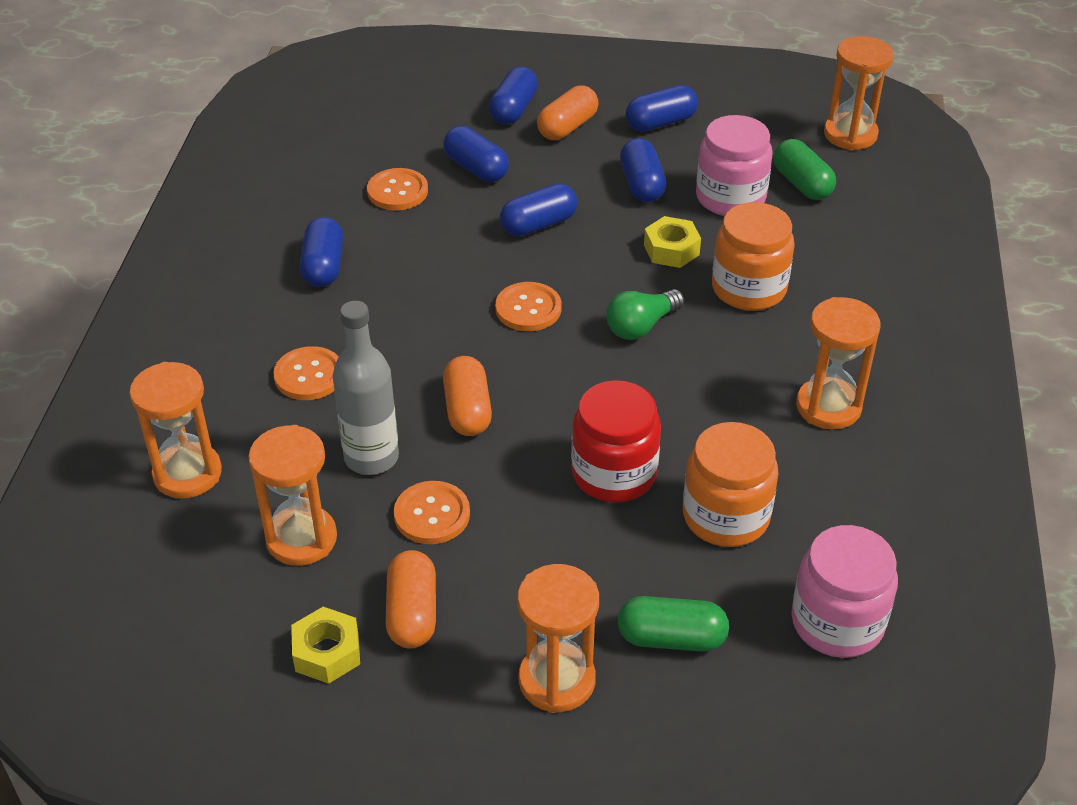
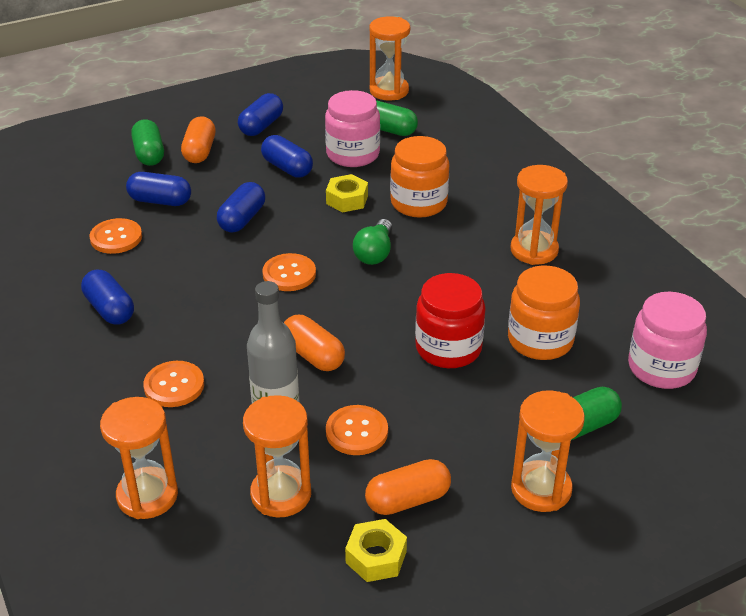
camera: 35 degrees left, 5 degrees down
(412, 613) = (407, 500): orange capsule -> orange capsule turned 75 degrees counterclockwise
(513, 110) = (149, 154): blue capsule -> green capsule

